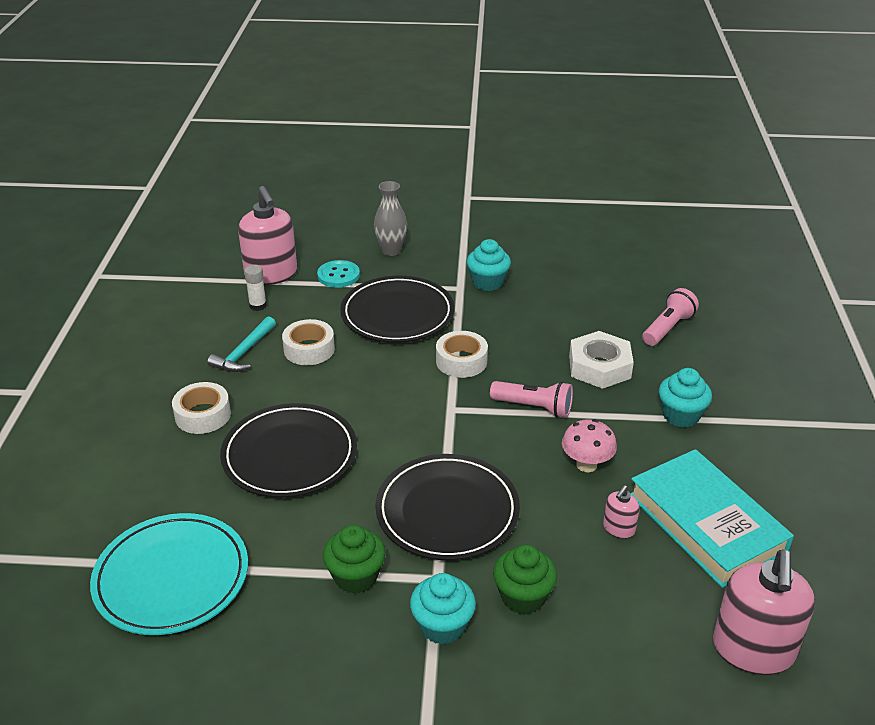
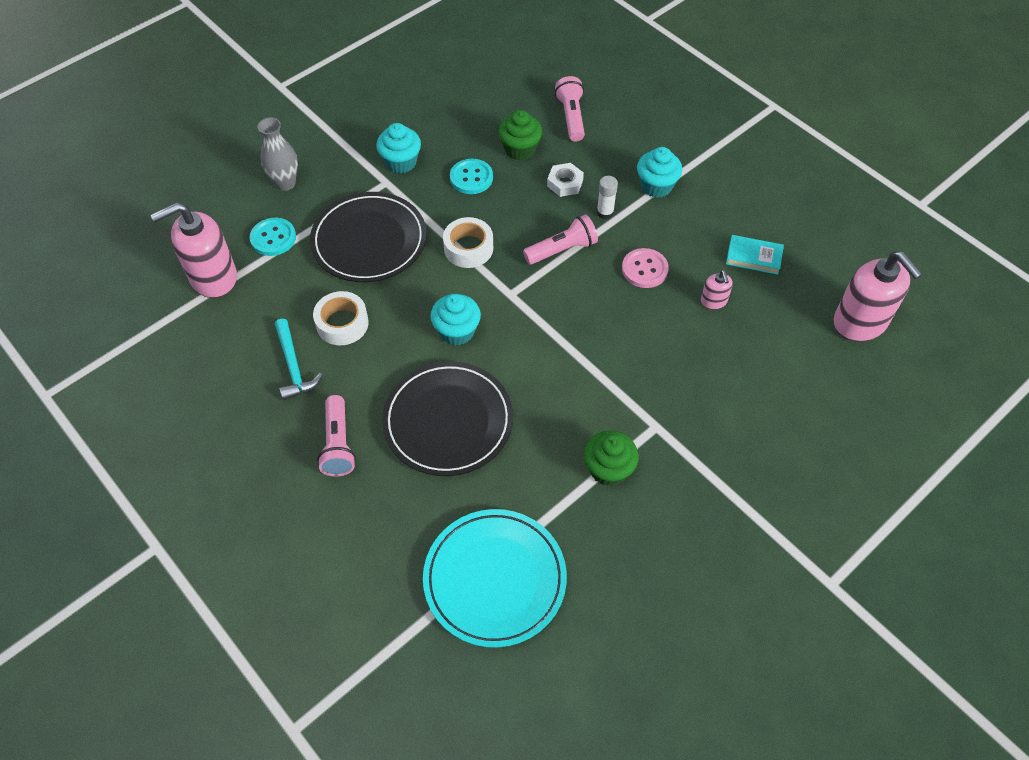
camera: 45 degrees left, 20 degrees up
(203, 415) = (338, 444): white tape -> pink flashlight
(258, 306) = (244, 315): white glue stick -> white glue stick (605, 212)
(271, 274) = (213, 277): pink soap dispenser -> pink soap dispenser turned 135 degrees clockwise
(442, 626) = (697, 454): turquoise cupcake -> turquoise cupcake (457, 331)
(447, 511) = (604, 374): black plate -> none
(523, 597) = (716, 394): green cupcake -> green cupcake (520, 149)
(527, 320) = (471, 178): none -> turquoise button
(586, 465) = (644, 269): pink mushroom -> pink button
(599, 367) = (565, 183): white nut -> white nut, size x0.60
(706, 523) = (753, 257): turquoise book -> turquoise book, size x0.46

